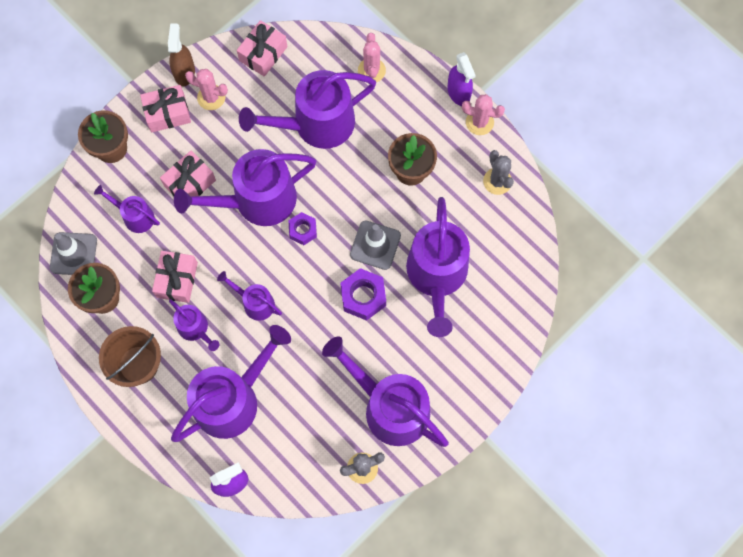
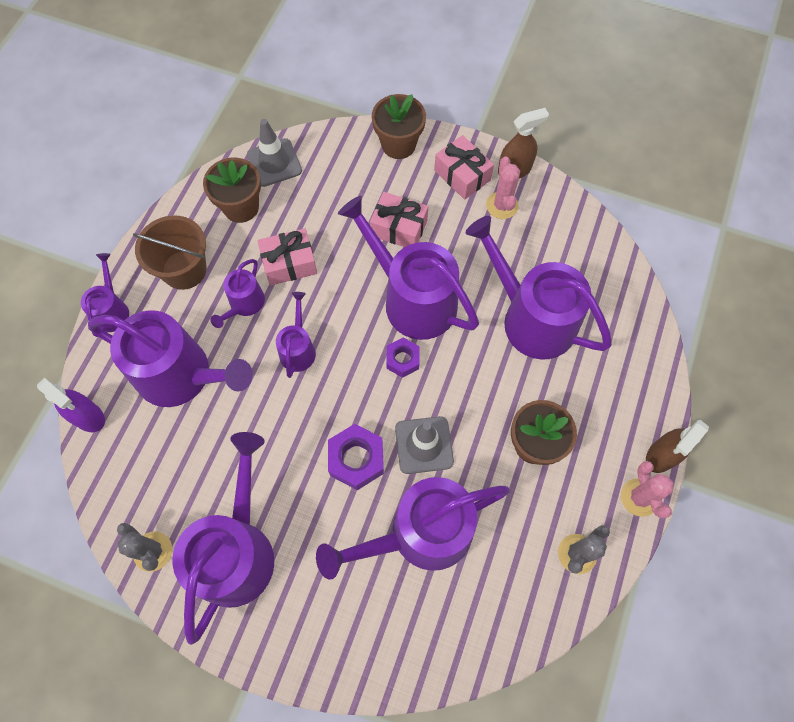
camera: 65 degrees right, 5 degrees down
(135, 216) = (338, 196): purple watering can -> purple watering can (112, 310)
(263, 53) = (579, 231): pink gift -> none
(371, 70) = (628, 346): pink cactus -> none
(458, 92) = (661, 455): purple spray bottle -> brown spray bottle

